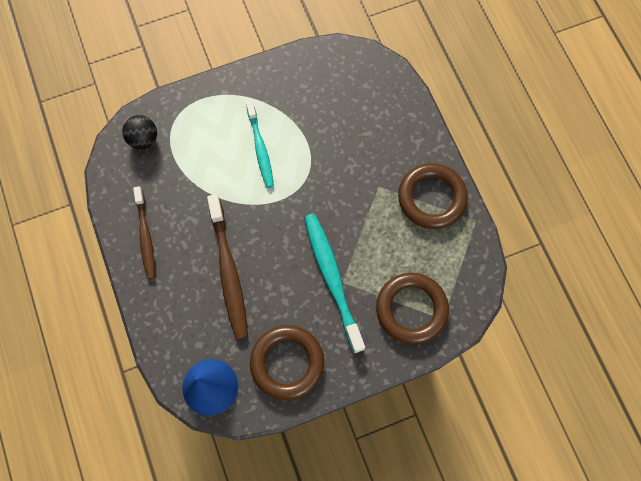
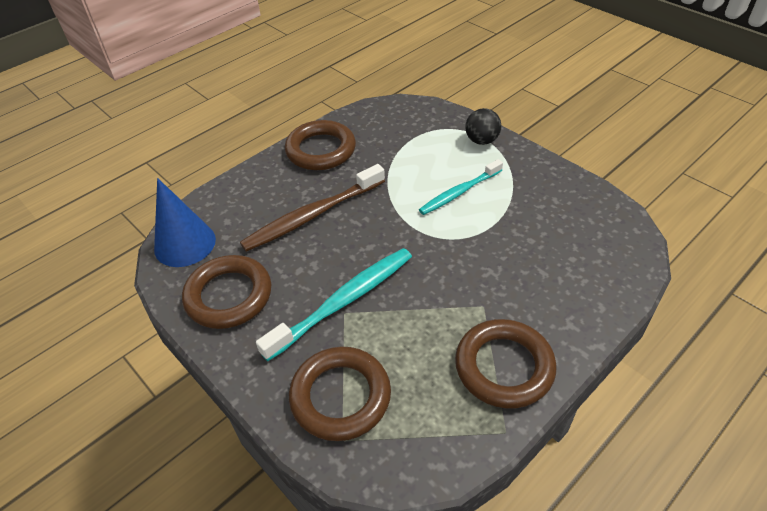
camera: 70 degrees right, 25 degrees down
(144, 139) = (414, 117): black ball -> black ball (481, 141)
(145, 236) = (321, 150): brown toothbrush -> brown ring

